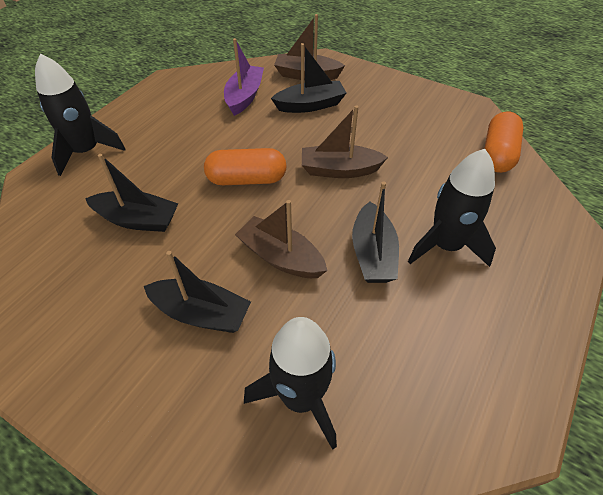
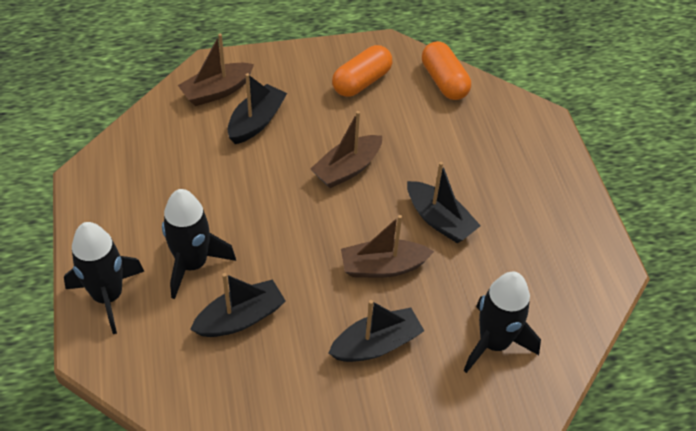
camera: 45 degrees left, 0 degrees up
(244, 97) = (186, 149): purple boat -> none
(246, 179) = (285, 225): orange capsule -> orange capsule (361, 82)
(446, 246) = (478, 181): black rocket -> black rocket (192, 264)

